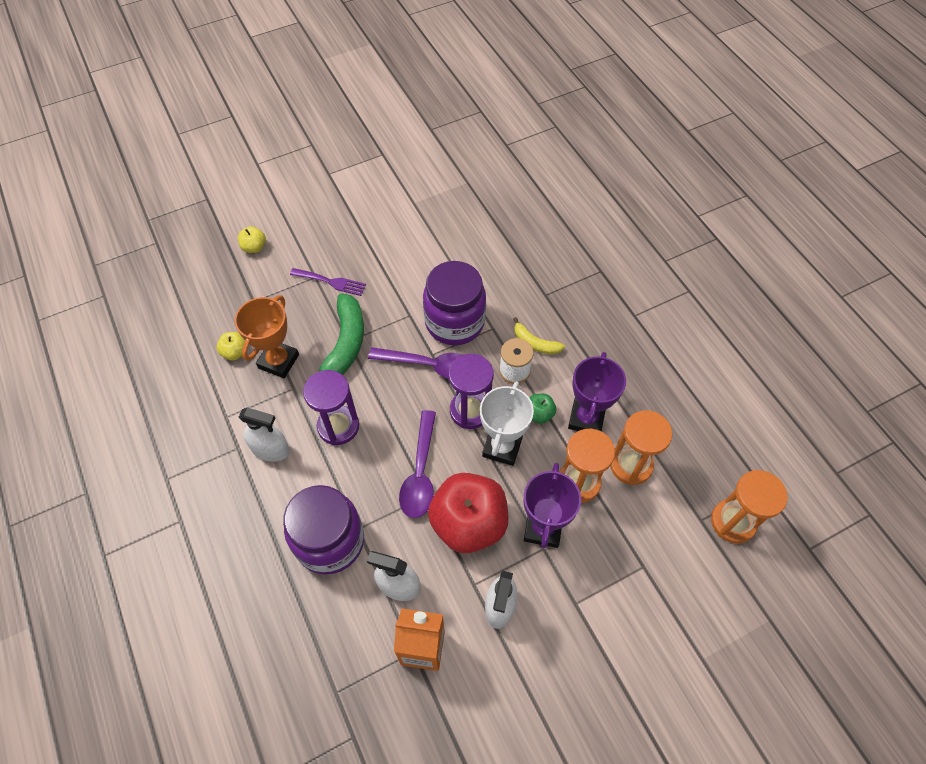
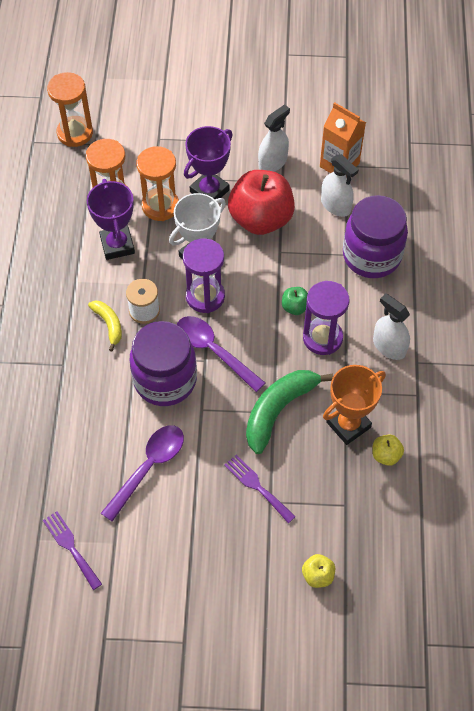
camera: 150 degrees left, 0 degrees up
(420, 472) = (275, 270): purple spoon -> purple spoon (148, 468)
(442, 187) = (71, 547): none -> purple fork
(539, 414) = (151, 266): green apple -> green apple (295, 307)
(586, 418) = (117, 245): purple trophy -> purple trophy turned 60 degrees counterclockwise

